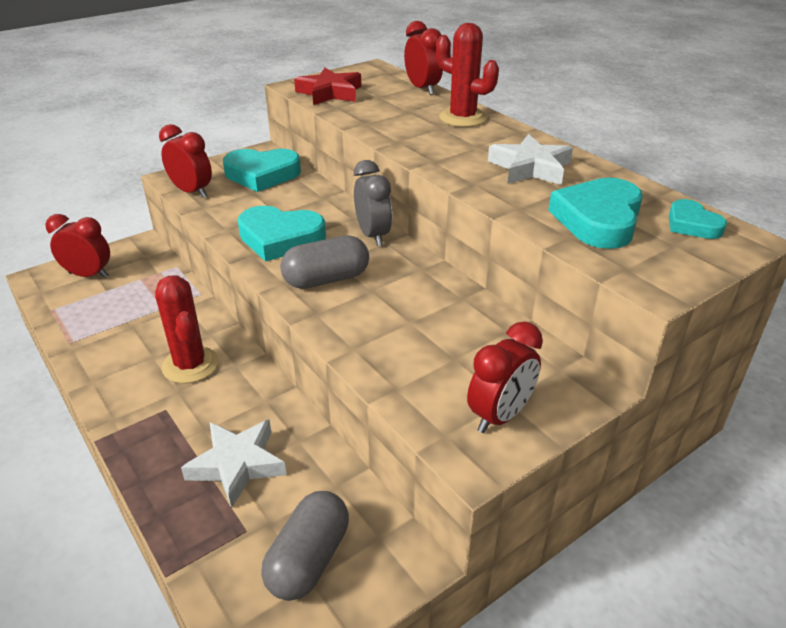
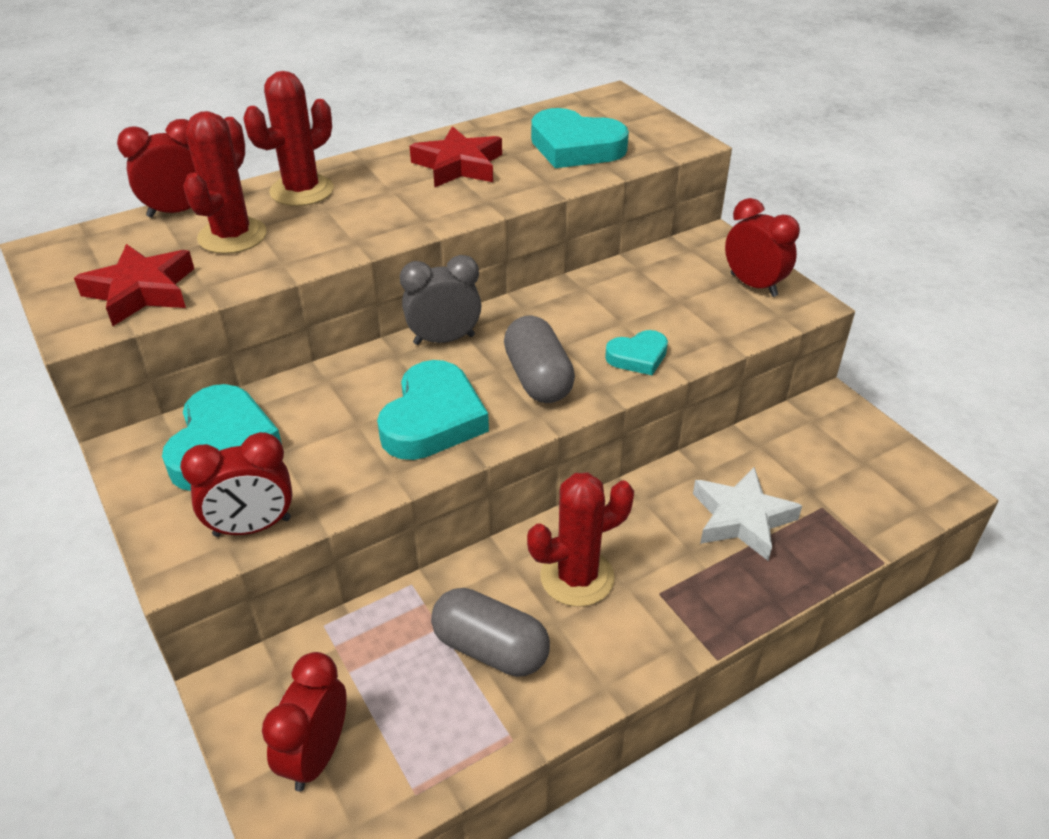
camera: 85 degrees left, 5 degrees up
(192, 192) = (252, 527): red clock -> red clock turned 150 degrees counterclockwise
(308, 559) = (844, 463): grey capsule -> grey capsule (490, 648)
(396, 106) = (232, 236): none -> red cactus
(530, 168) = (458, 165): white star -> red star
(692, 225) = (588, 110): turquoise heart -> turquoise heart (638, 357)

